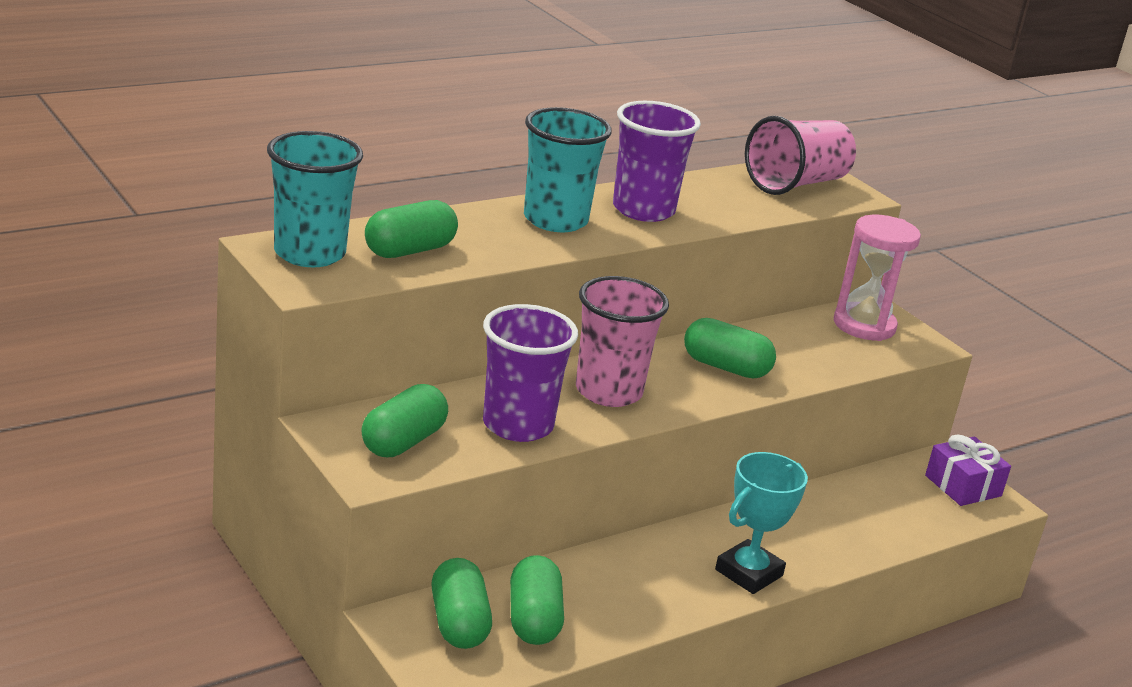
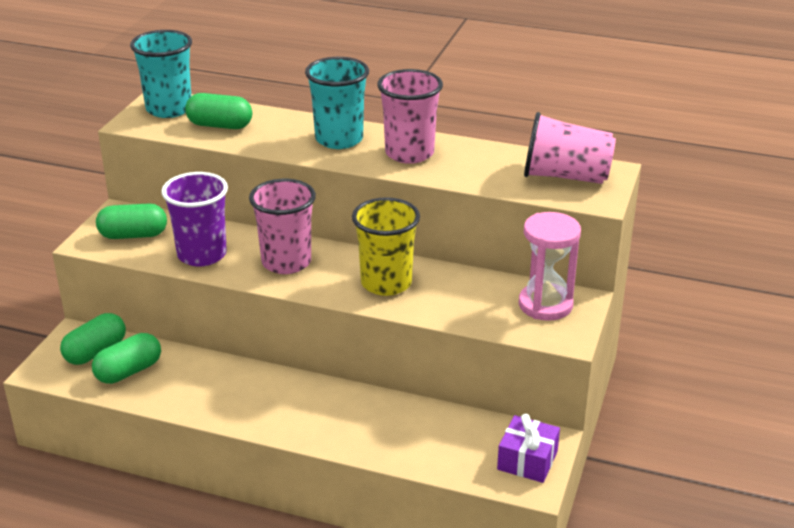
camera: 55 degrees right, 5 degrees up
(643, 210) = (409, 153): purple cup -> pink cup
(725, 367) = (386, 283): green capsule -> yellow cup
(749, 573) = (278, 419): turquoise trophy -> none

